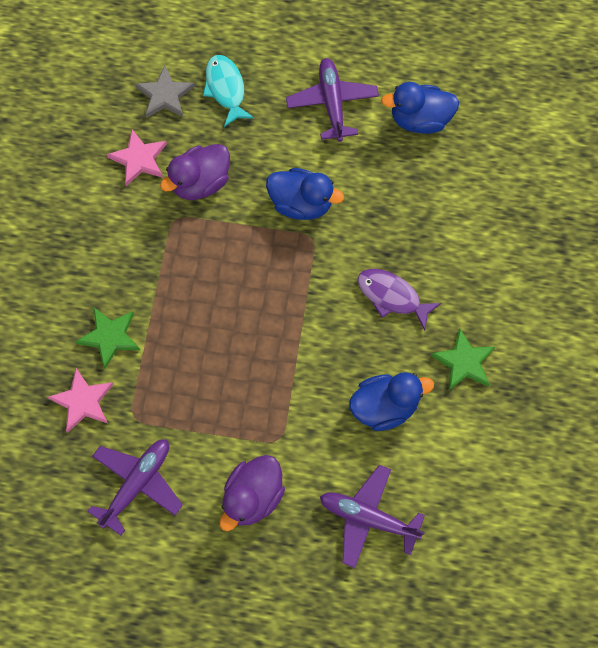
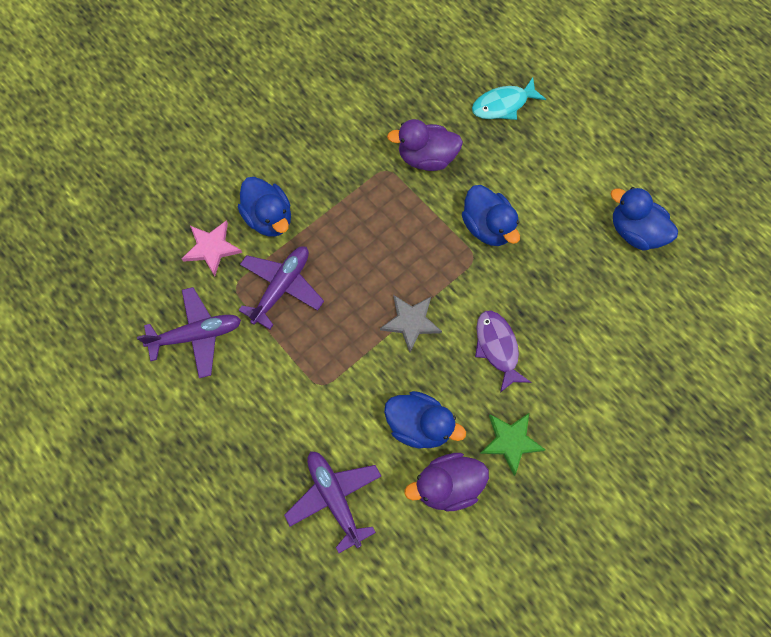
camera: 40 degrees right, 0 degrees up
(110, 337) = (269, 218): green star -> blue duck
(139, 159) = (397, 110): pink star -> none
(165, 95) = (455, 78): grey star -> grey star (411, 322)
(226, 89) = (503, 105): turquoise fish -> turquoise fish turned 135 degrees counterclockwise
(252, 497) = (266, 411): purple duck -> purple duck (447, 485)
(332, 103) = (575, 171): purple plane -> purple plane (282, 287)

